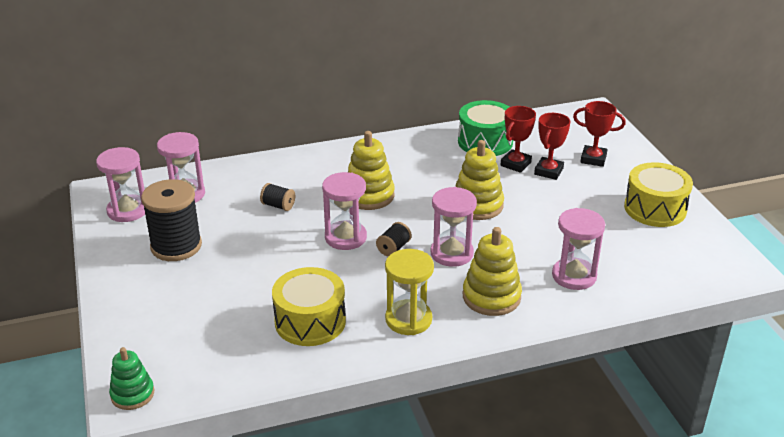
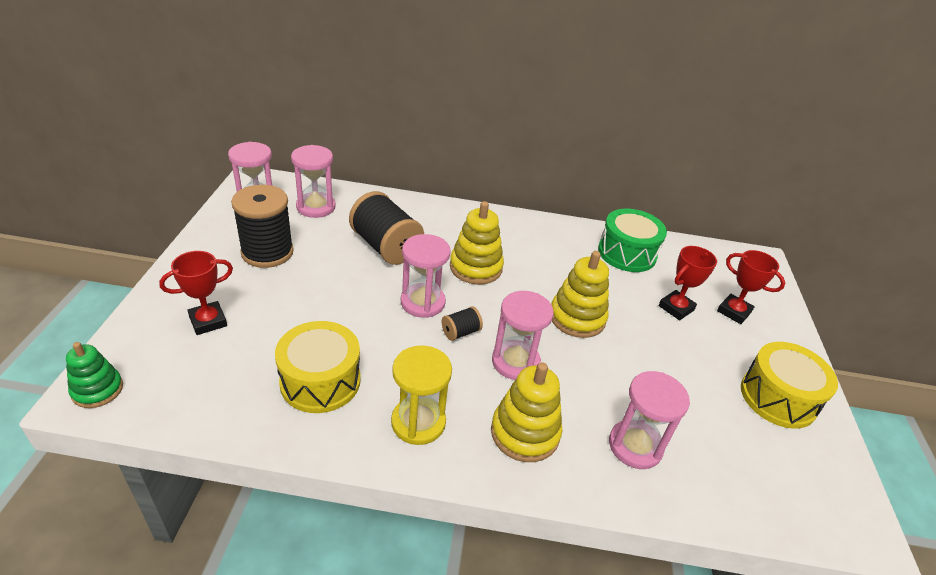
camera: 20 degrees right, 5 degrees up
(278, 205) = (385, 247): black spool -> black spool, size x2.16
(515, 164) = (645, 287): red trophy -> red trophy (208, 321)

